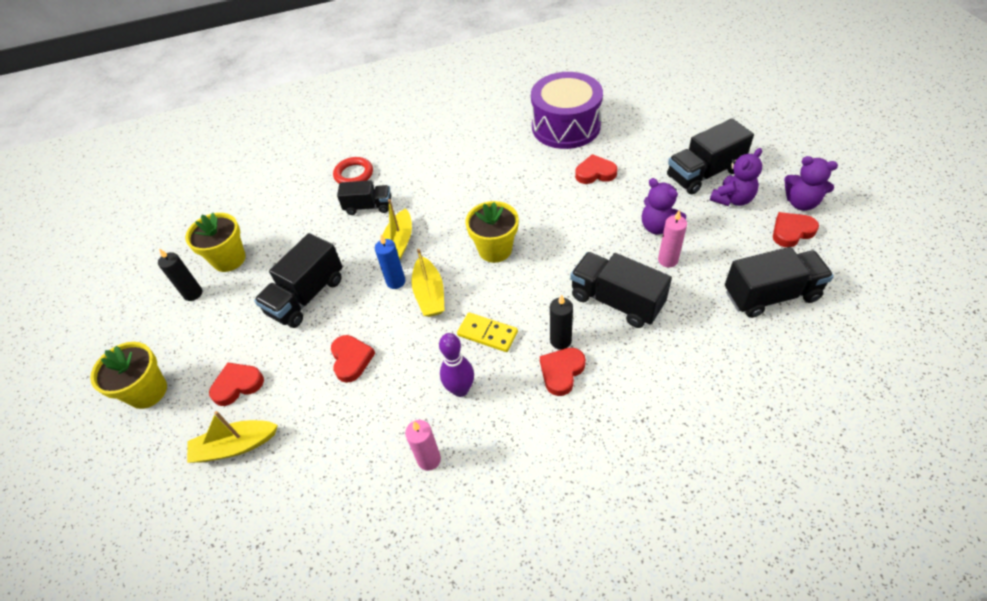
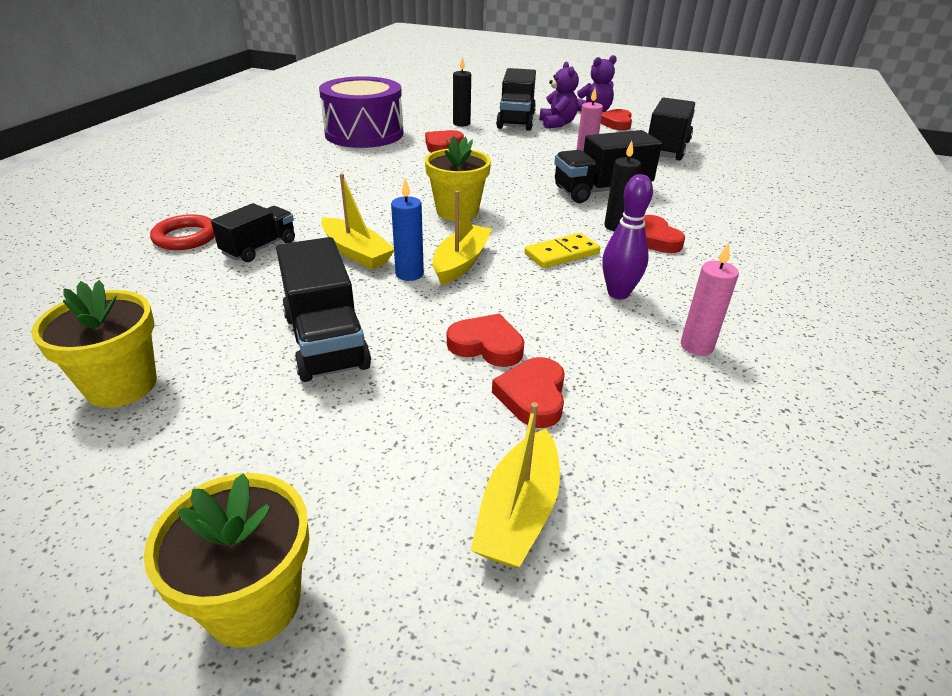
camera: 60 degrees left, 15 degrees down
(193, 293) = (118, 452): black candle -> black candle (461, 124)
(237, 385) = (397, 466): red heart -> red heart (533, 396)
(429, 294) = (461, 262): yellow boat -> yellow boat turned 90 degrees counterclockwise
(658, 227) = (544, 150): purple teddy bear -> none

